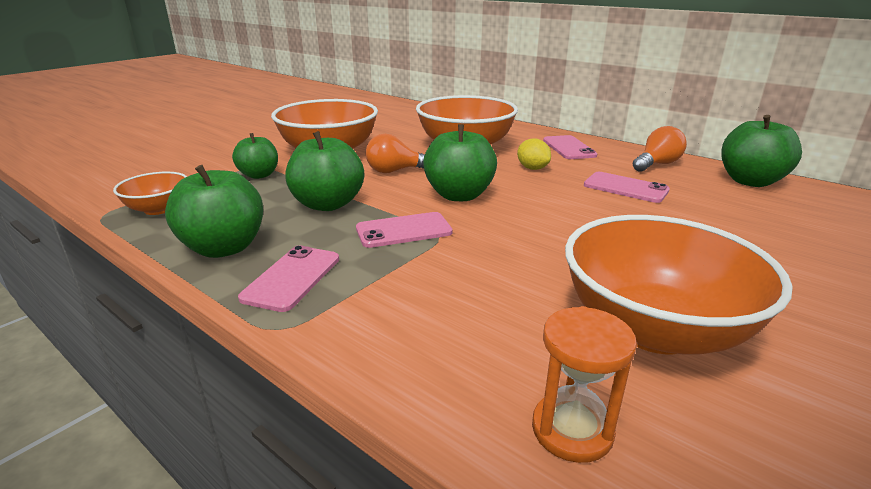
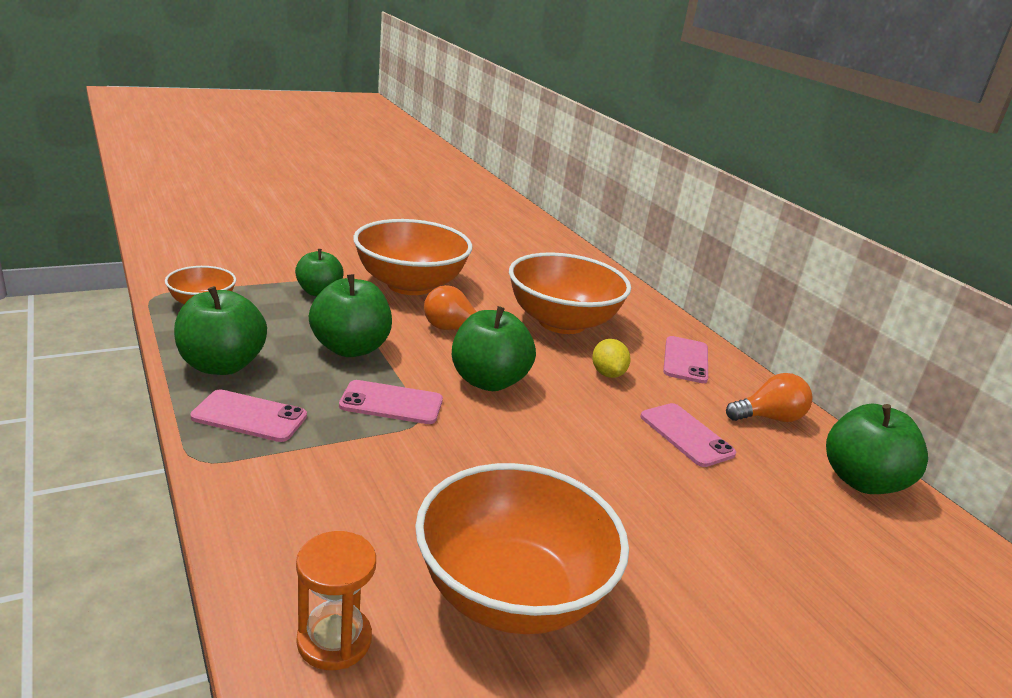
camera: 20 degrees right, 0 degrees up
(292, 278) = (249, 416): pink phone -> pink phone turned 60 degrees clockwise

